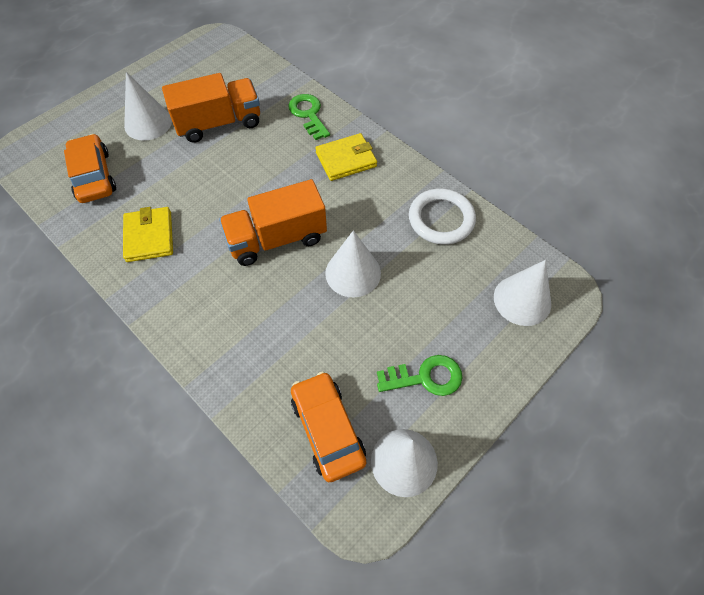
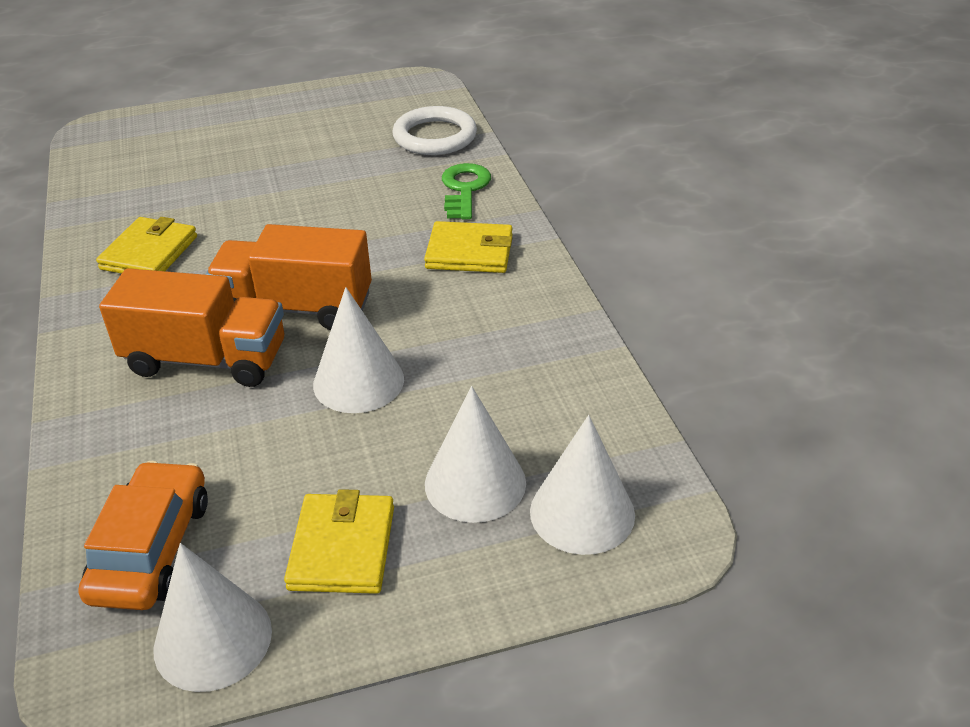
camera: 30 degrees right, 20 degrees down
(93, 176) = (149, 175): orange car -> none
(148, 123) = (259, 143): white cone -> white cone (475, 483)
(219, 123) = (341, 166): orange truck -> orange truck (206, 360)
(425, 377) = (342, 548): green key -> yellow wallet
(441, 219) = (544, 364): white ring -> white ring (435, 136)

